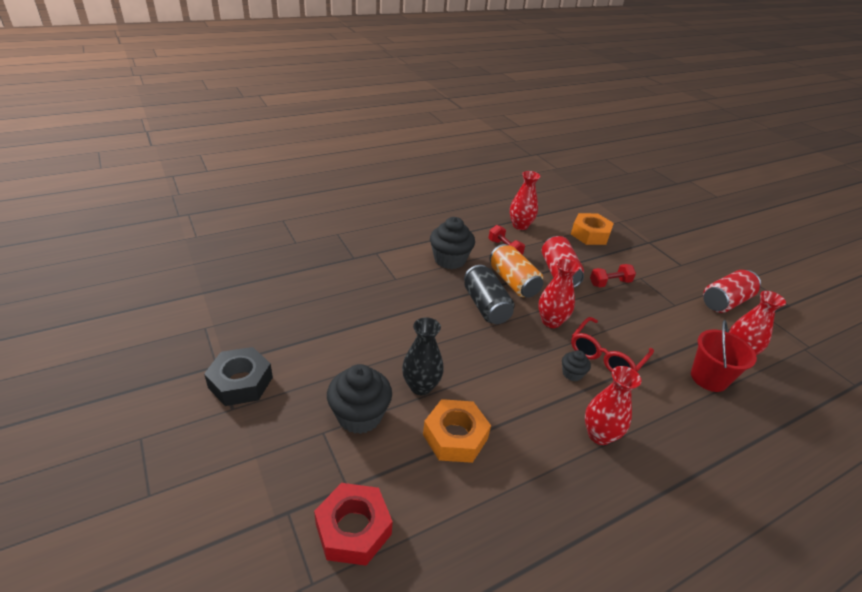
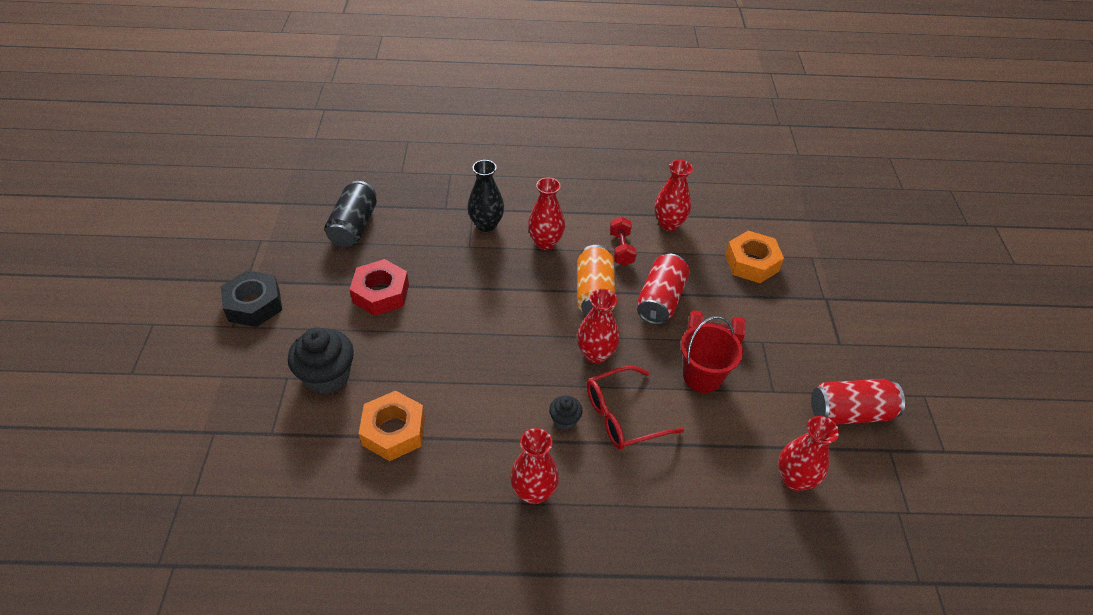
camera: 30 degrees right, 10 degrees up
(353, 529) = (251, 469): red nut -> red nut (381, 293)
(421, 386) = (401, 370): black vase -> black vase (486, 225)
(450, 260) = (545, 242): black cupcake -> red vase
(485, 306) = (538, 310): black can -> black can (354, 226)
(708, 378) = (722, 490): red bucket -> red bucket (702, 376)

